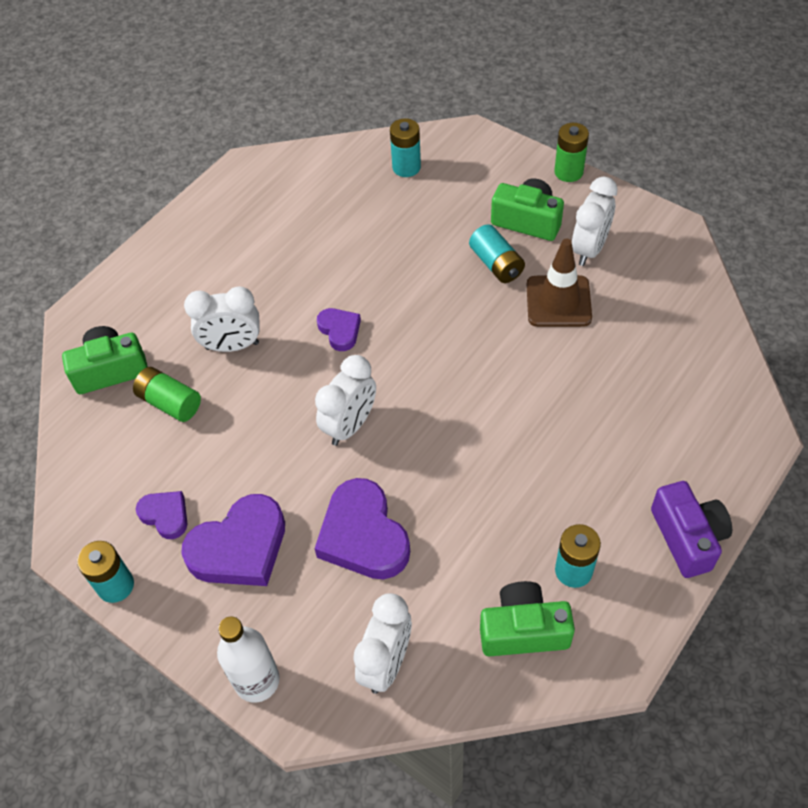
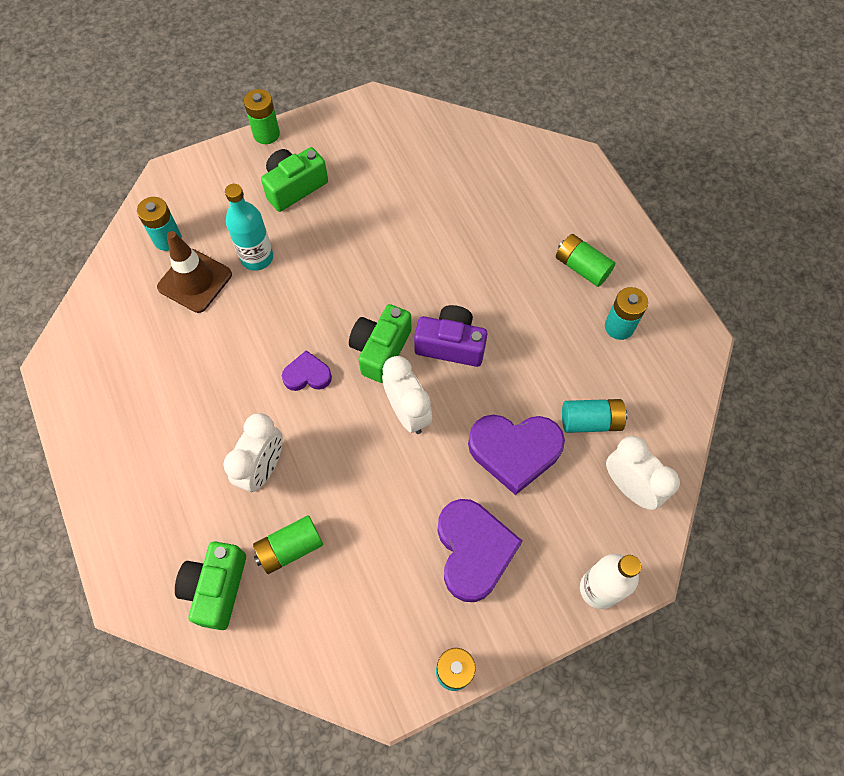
camera: 65 degrees left, 10 degrees up
(165, 515) = (407, 600): purple heart -> none
(432, 234) = (257, 257): none -> turquoise bottle
(496, 264) = (321, 230): turquoise battery -> turquoise battery (591, 421)
(523, 630) = (648, 382): green camera -> green camera (380, 350)
(558, 301) = (387, 210): brown traffic cone -> brown traffic cone (195, 281)
(589, 249) = (352, 164): white clock -> none
(622, 501) = (581, 267): none -> green battery
(687, 537) = (630, 246): purple camera -> purple camera (451, 345)

